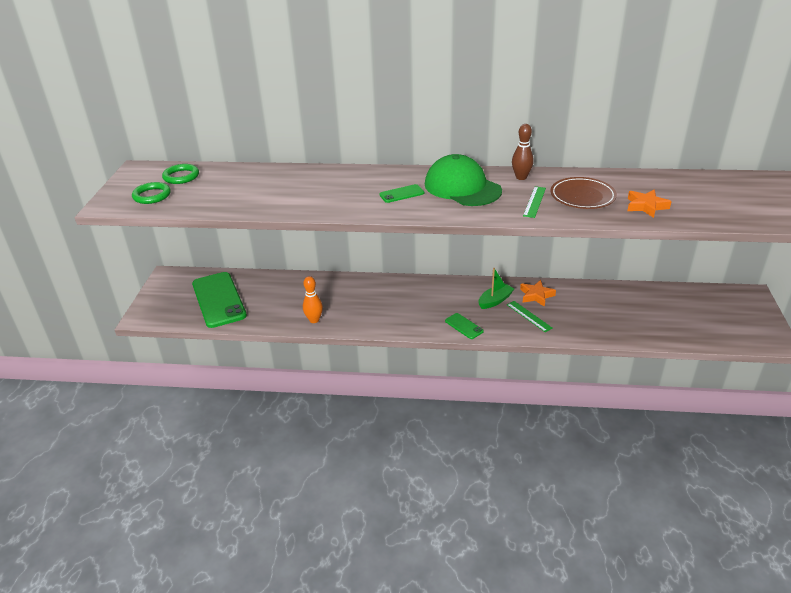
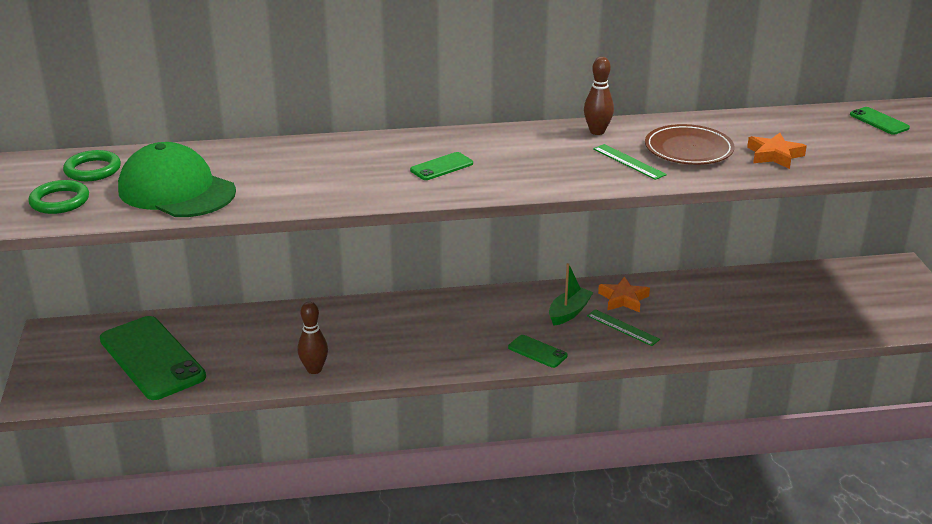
camera: 15 degrees left, 5 degrees down
(314, 320) = (314, 369): orange bowling pin -> brown bowling pin
(462, 187) = (523, 151): green cap -> green cap (176, 191)
(534, 202) = (629, 162): green ruler -> green ruler turned 45 degrees counterclockwise
(739, 187) = (879, 121): none -> green phone

